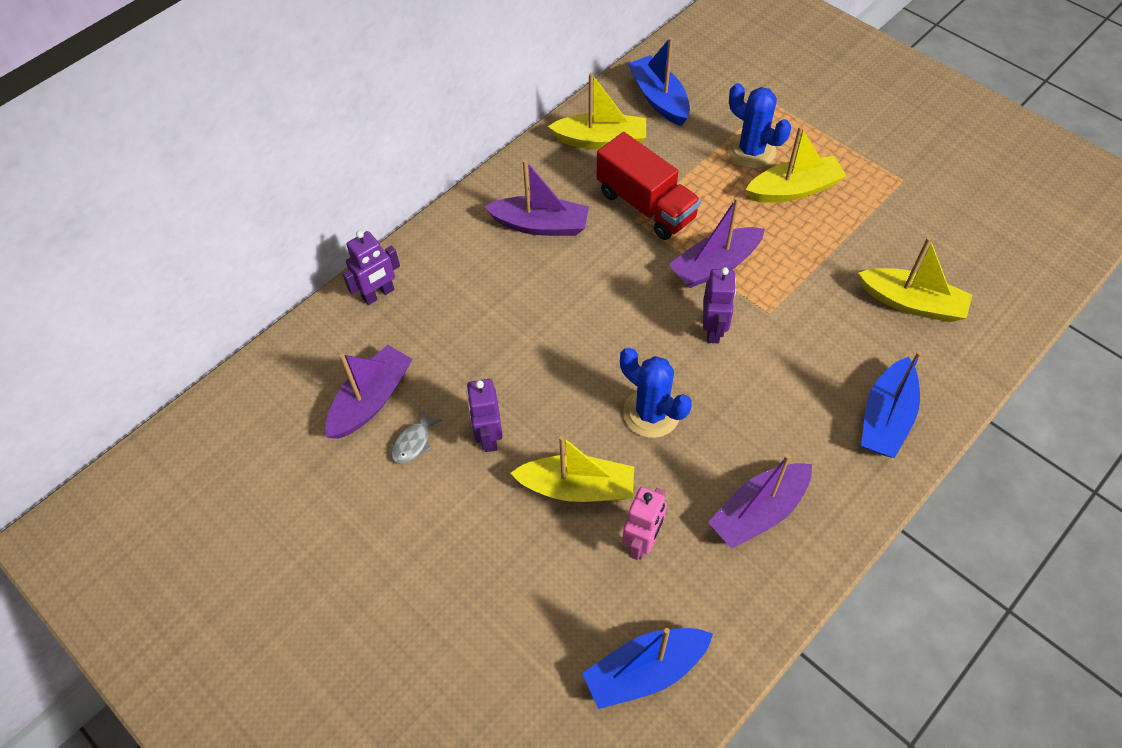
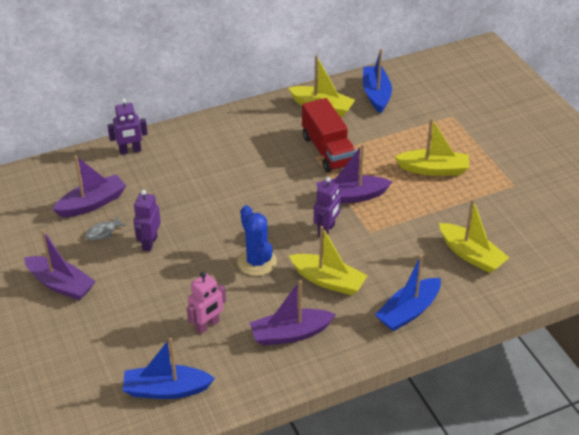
camera: 20 degrees right, 15 degrees down
(540, 225) = (252, 142): purple boat -> purple boat (61, 284)
(577, 487) = (186, 285): yellow boat -> yellow boat (328, 281)
(751, 151) = (419, 140): blue cactus -> none

